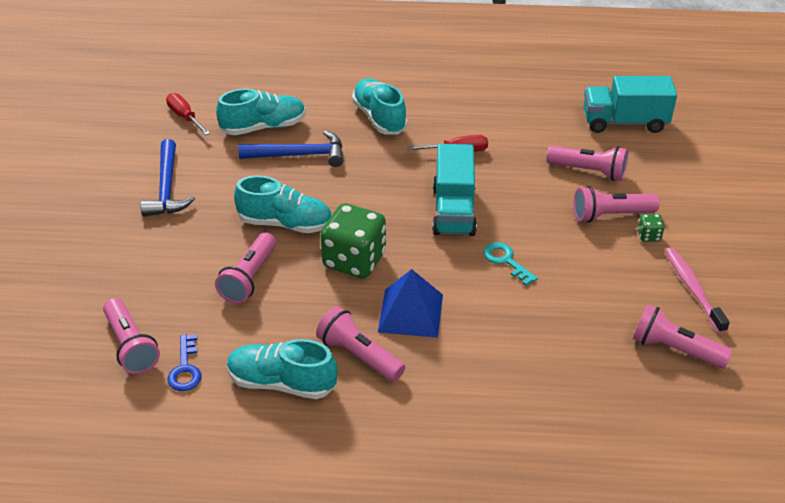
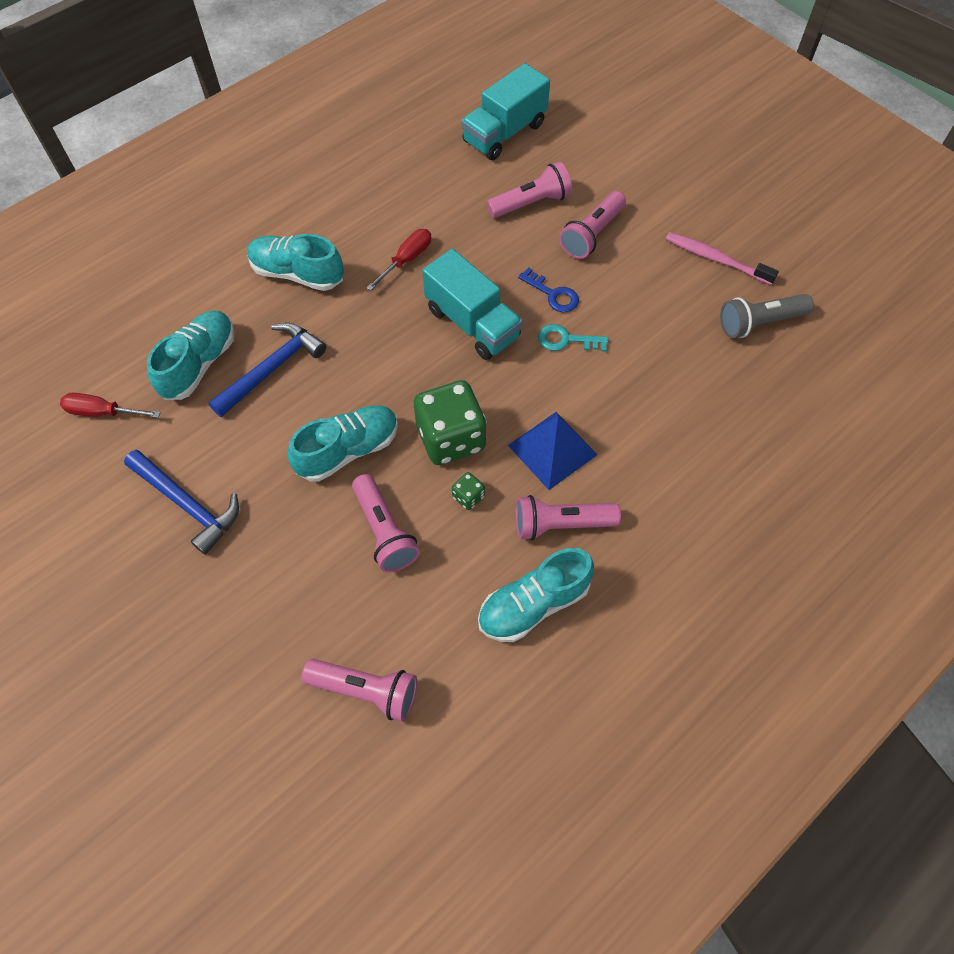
camera: 45 degrees left, 20 degrees up
(185, 368) = (440, 666): blue key -> blue key (553, 294)
(648, 236) = (638, 233): green dice -> green dice (468, 497)
(675, 349) = (759, 323): pink flashlight -> grey flashlight

